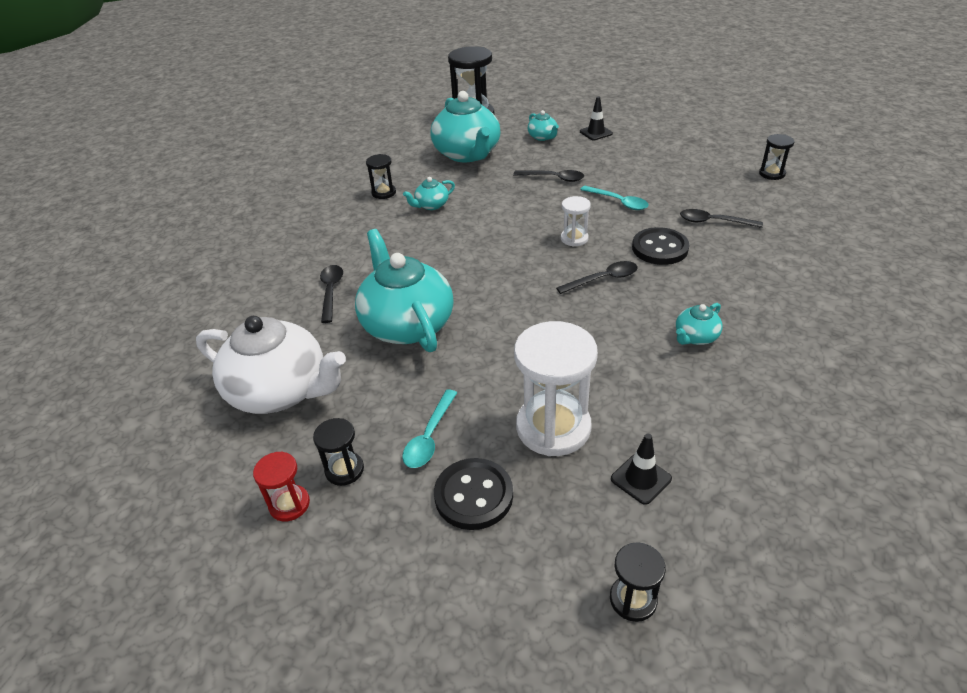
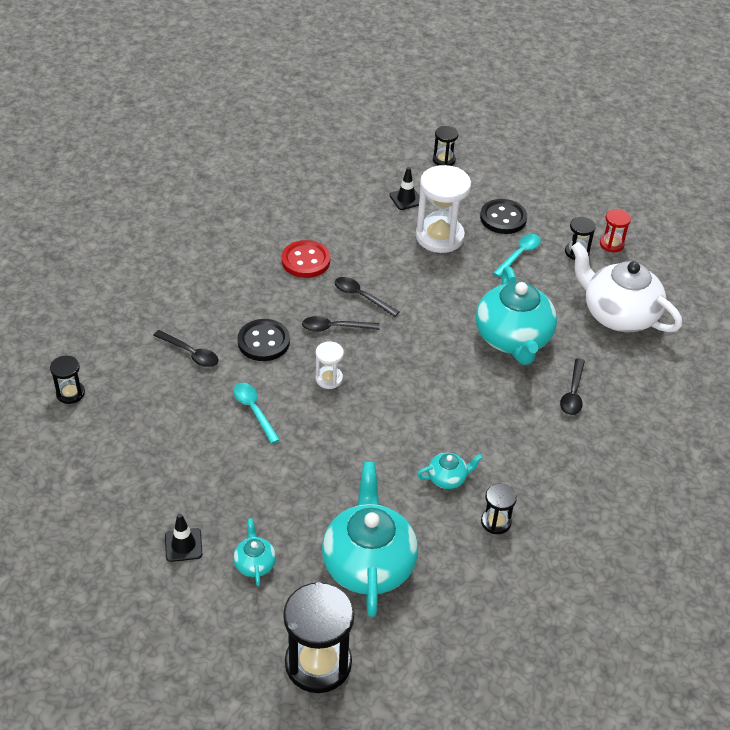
camera: 165 degrees left, 5 degrees up
(554, 178) = (293, 473): black spoon -> black spoon (361, 296)
(695, 337) = (306, 261): turquoise teapot -> red button

